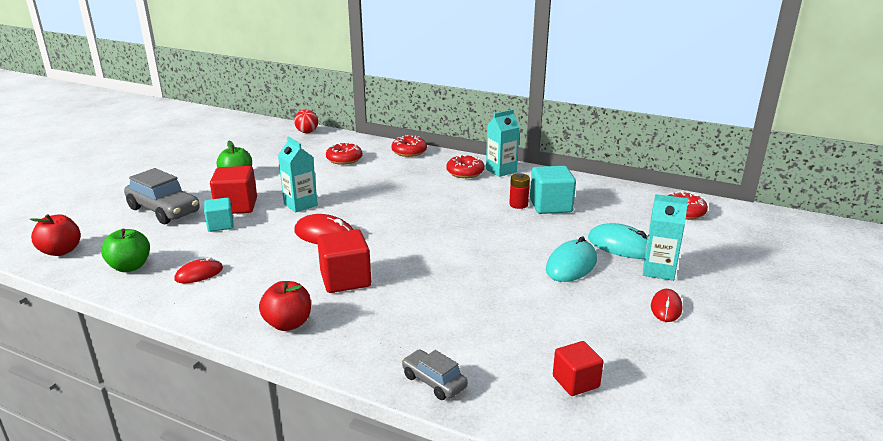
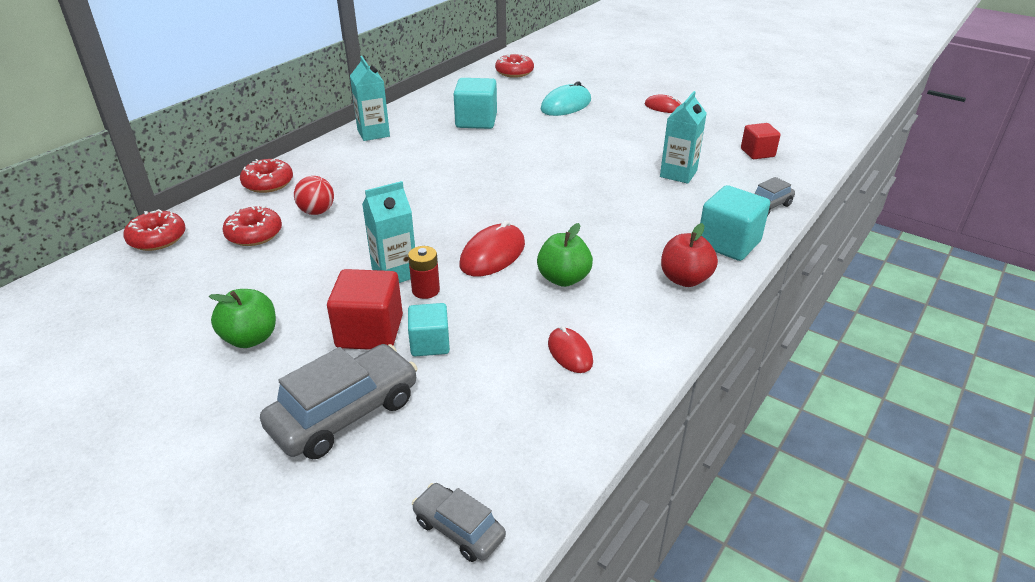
camera: 80 degrees left, 10 degrees up
(61, 251) = (458, 529): red apple -> grey car
(130, 267) = (536, 425): green apple -> green apple (563, 279)
(307, 132) = (96, 267): red ball -> red ball (317, 212)
(345, 279) = (601, 243): red cube -> none
(351, 351) = (728, 243): none -> turquoise cube
(465, 172) = (365, 153): red donut -> red donut (157, 238)
(518, 204) = (466, 135): red battery -> red battery (425, 290)
(571, 265) = (594, 129): turquoise mouse -> none
(658, 270) = (610, 99): turquoise carton -> turquoise carton (678, 174)

